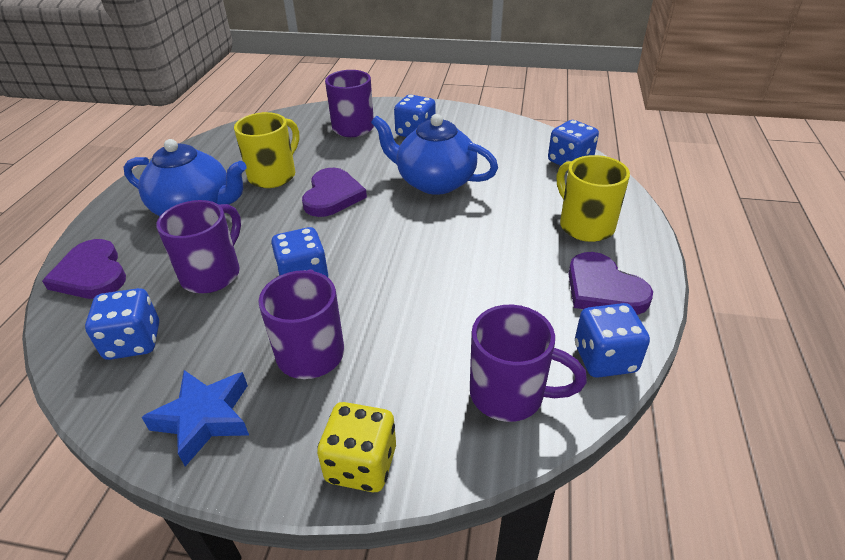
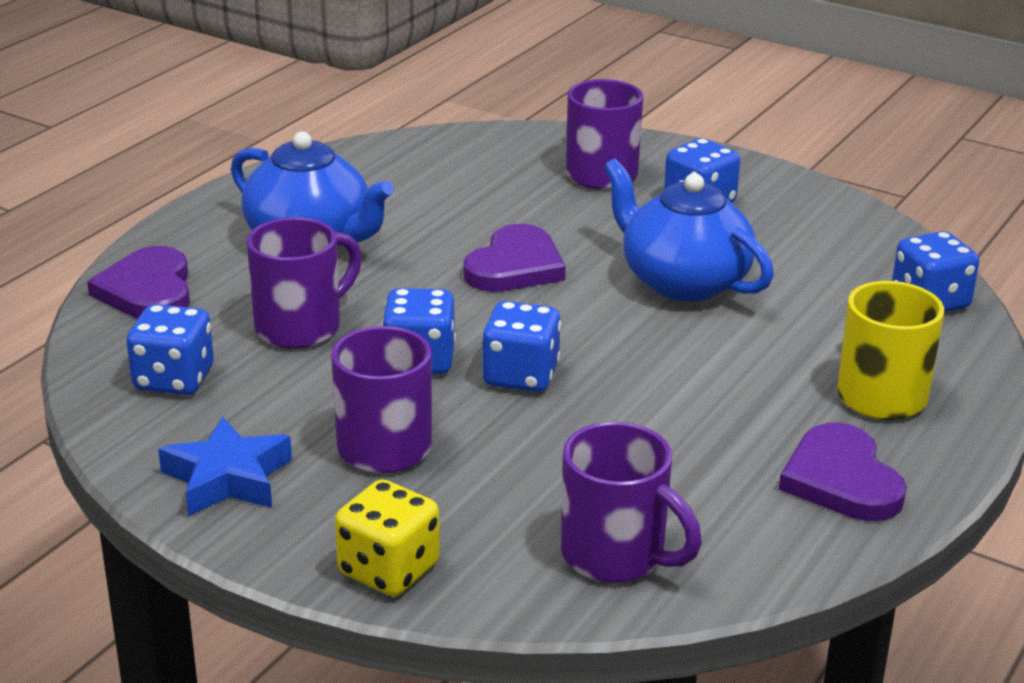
camera: 20 degrees right, 10 degrees down
(274, 175) = (443, 219): yellow mug -> none
(605, 358) = (776, 555): blue dice -> blue dice (520, 376)

